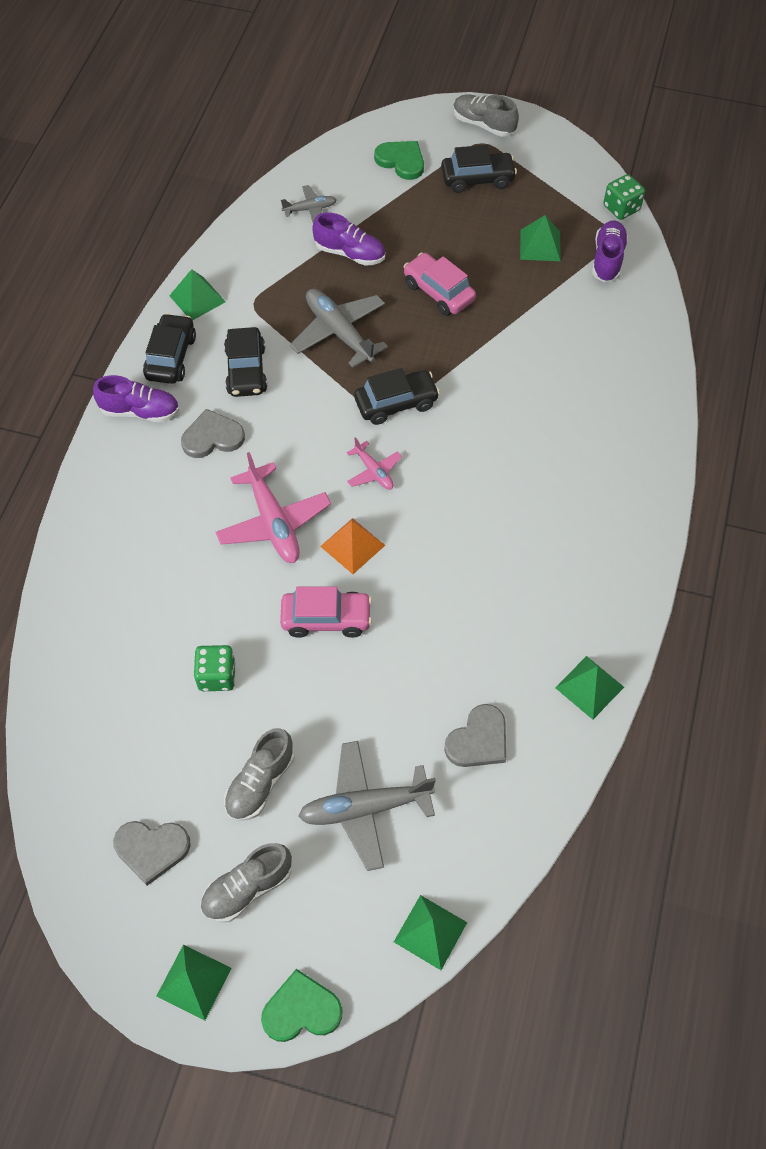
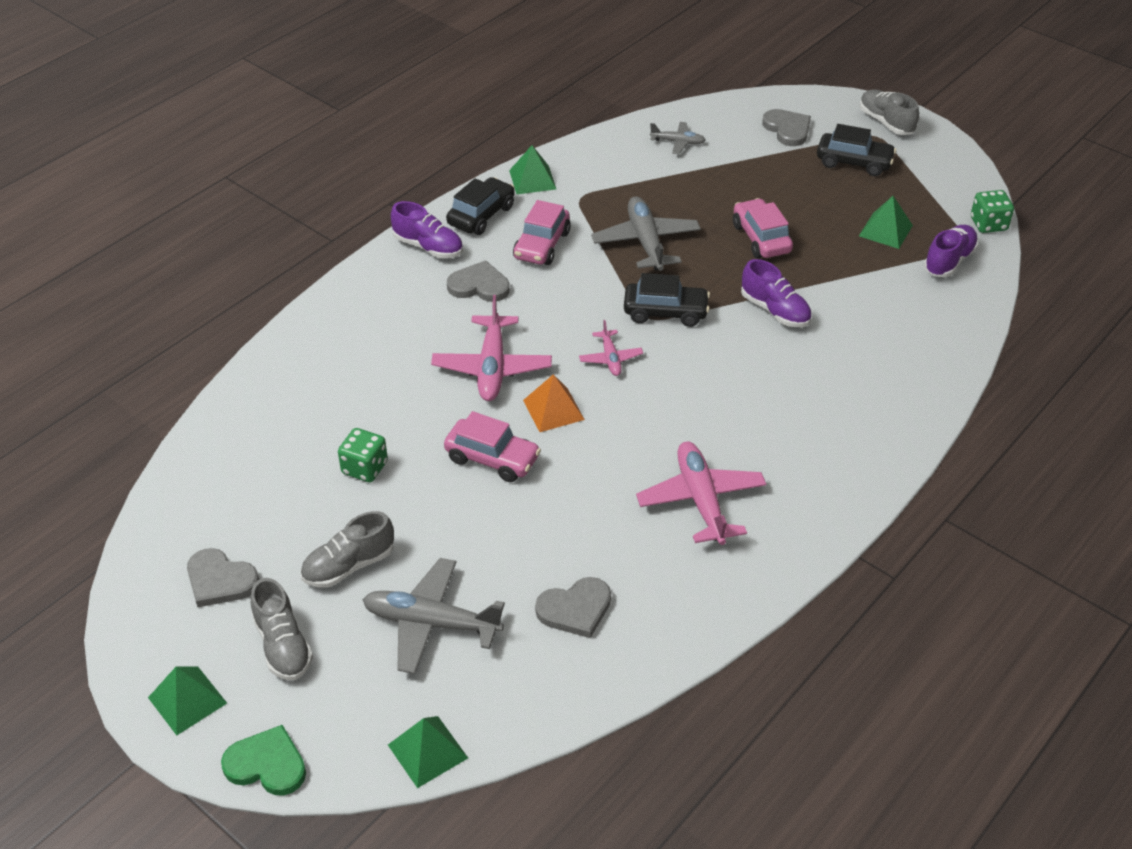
camera: 25 degrees right, 15 degrees down
(246, 370) = (542, 245): black car -> pink car
(247, 888) = (283, 645): grey shoe -> grey shoe turned 105 degrees counterclockwise
(350, 253) = (694, 185): purple shoe -> purple shoe (775, 311)
(401, 161) = (787, 129): green heart -> grey heart
(525, 587) = (701, 500): none -> pink plane
(589, 687) = (714, 606): green pyramid -> none

